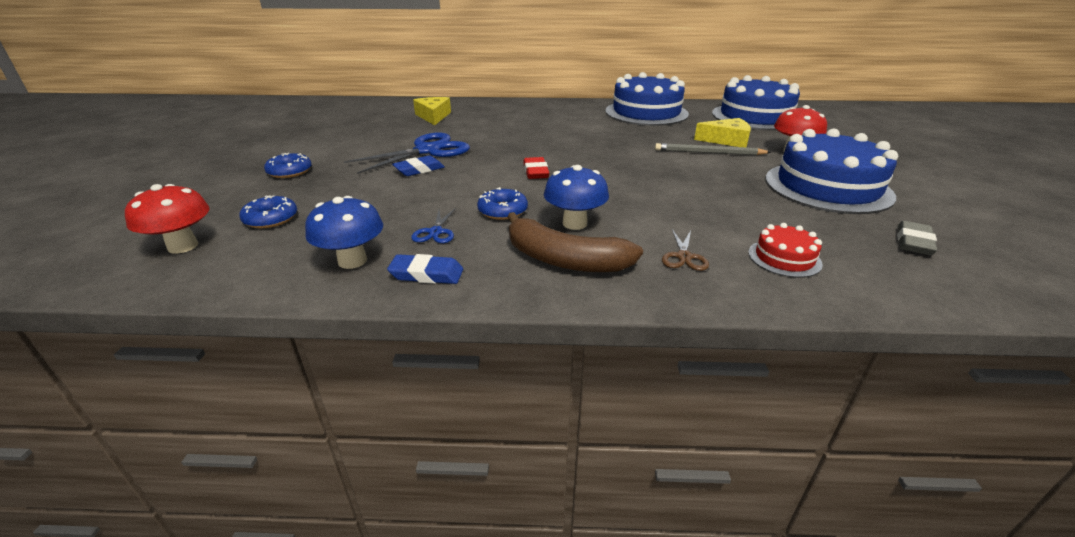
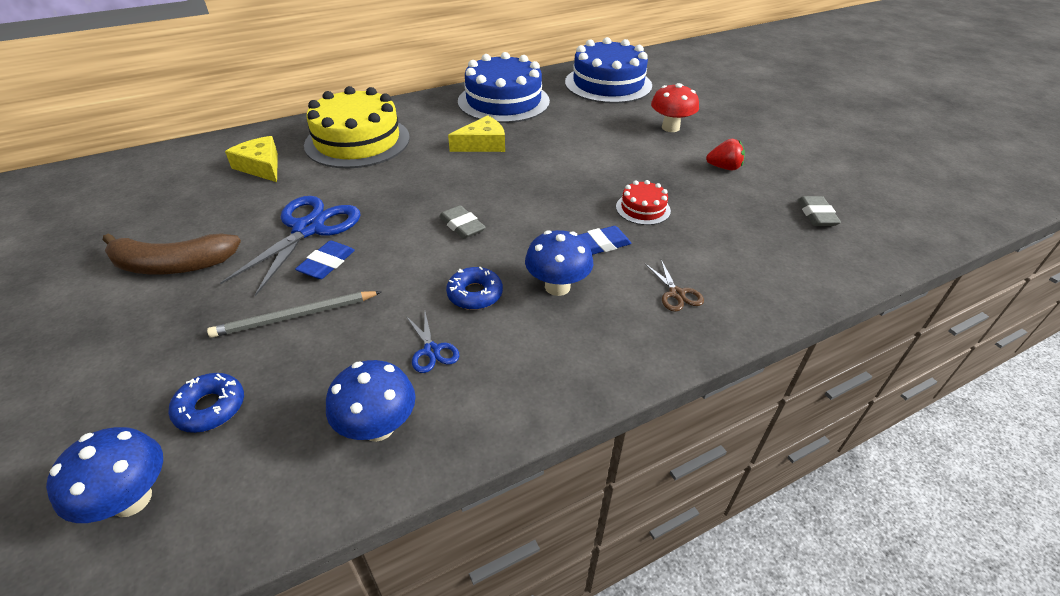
camera: 30 degrees left, 10 degrees up
(183, 246) = (132, 499): red mushroom -> blue mushroom
(290, 171) = (152, 322): blue donut -> none
(426, 274) = (473, 410): blue eraser -> blue eraser (601, 244)
(510, 115) = (357, 141): none -> yellow cake
(536, 172) = (462, 226): red eraser -> grey eraser
(564, 260) = (585, 337): brown banana -> brown banana (173, 265)
(708, 152) = (603, 148): grey pencil -> grey pencil (295, 316)
(726, 140) = (607, 126): yellow cheese -> yellow cheese (483, 144)
(784, 258) = (747, 266): red cake -> red cake (643, 209)
(827, 187) = (724, 167): blue cake -> red strawberry

